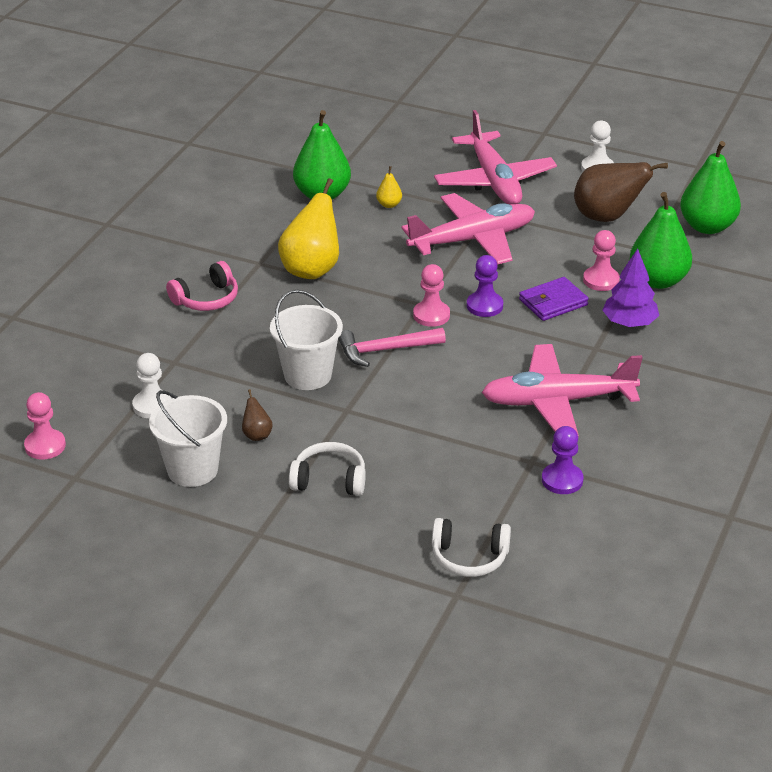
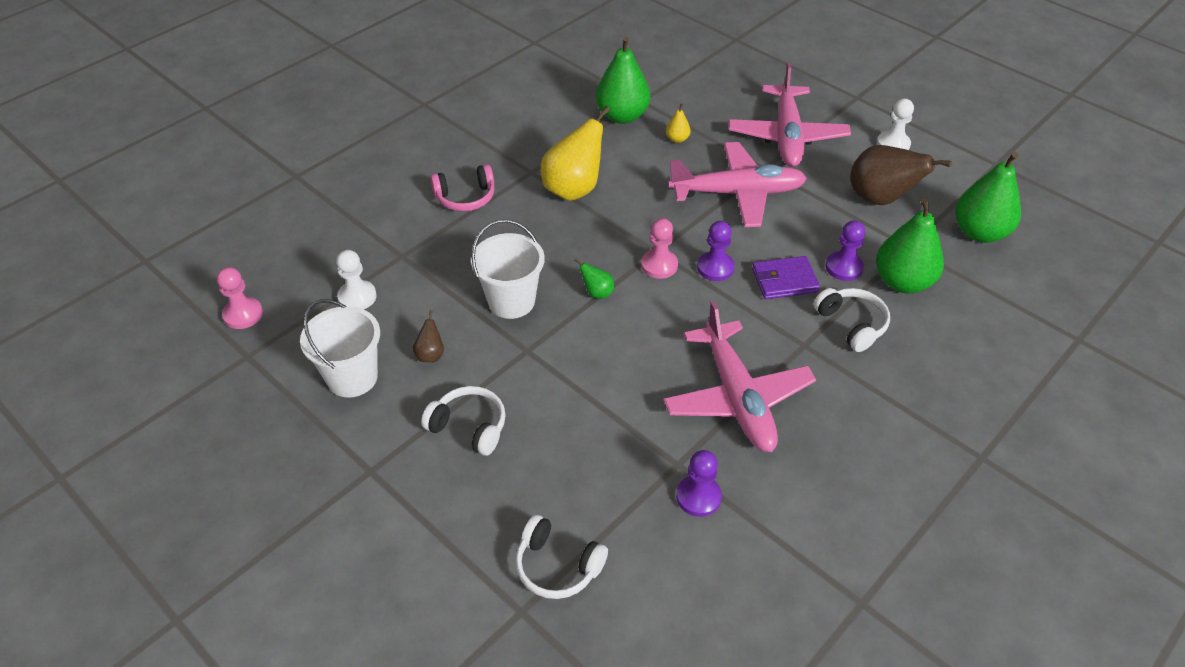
camera: 20 degrees right, 10 degrees up
(385, 350) = (597, 293): pink hammer -> green pear
(557, 401) = (737, 398): pink plane -> pink plane turned 120 degrees counterclockwise
(601, 280) = (844, 267): pink pawn -> purple pawn
(629, 323) = (852, 324): purple tree -> white headphones

